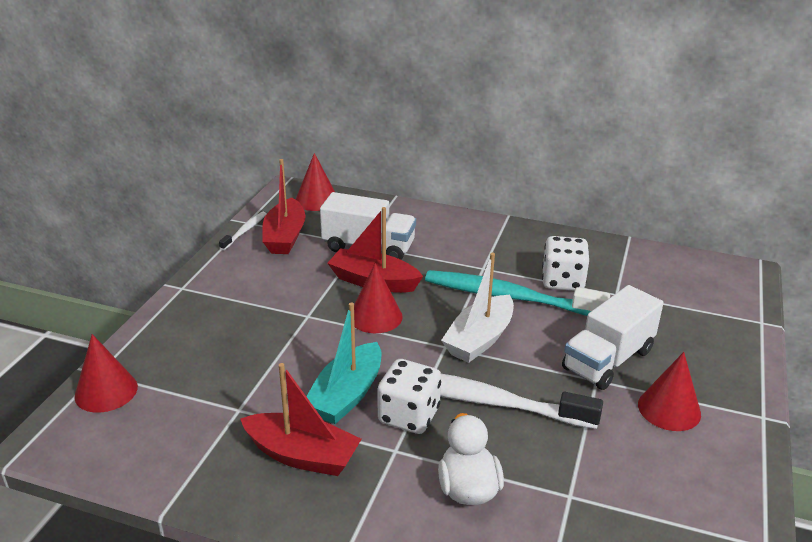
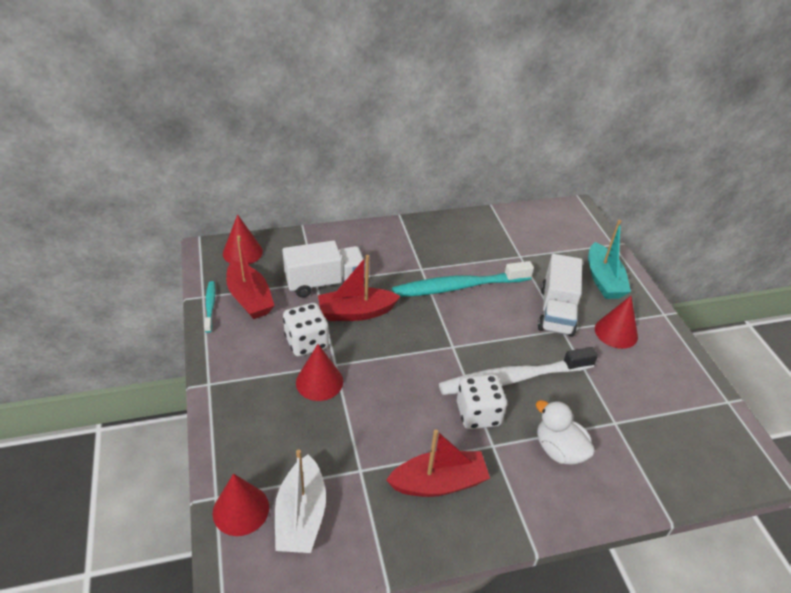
camera: 35 degrees left, 10 degrees up
(245, 231) = (210, 306): white toothbrush -> turquoise toothbrush
(347, 395) = (424, 419): turquoise boat -> turquoise boat (603, 280)
(375, 316) = (385, 343): red cone -> red cone (319, 382)
(479, 339) = (469, 330): white boat -> white boat (301, 516)
(563, 281) = (481, 259): white dice -> white dice (306, 342)

